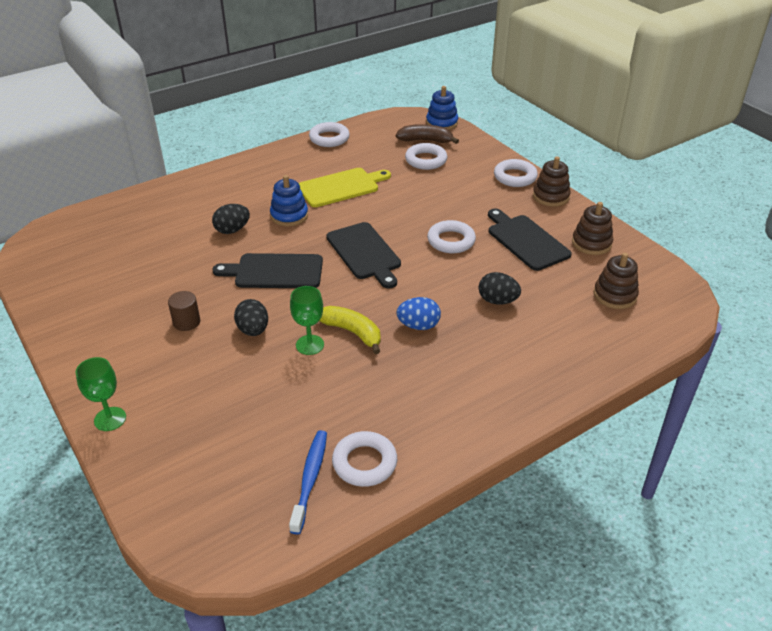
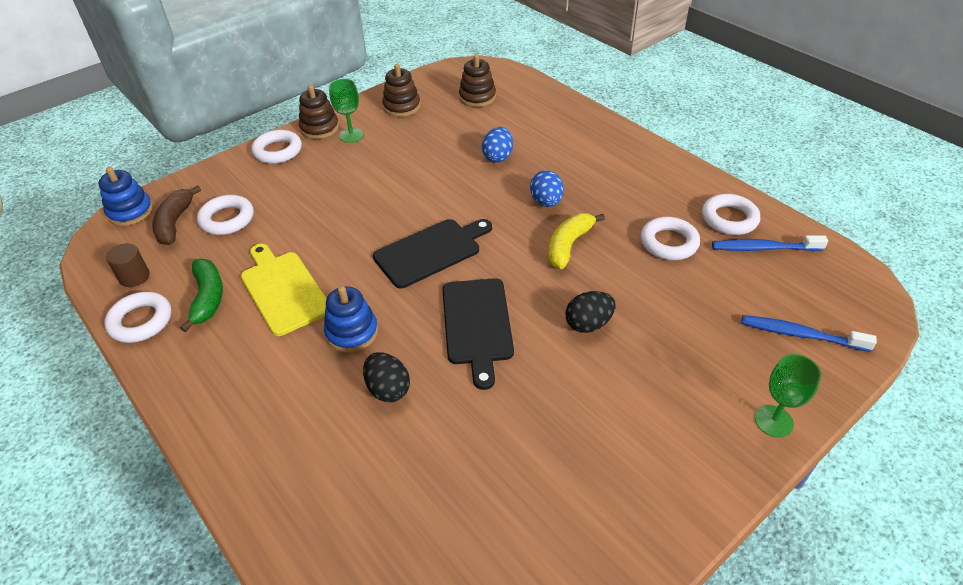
camera: 95 degrees left, 5 degrees up
(185, 469) = (801, 335): none -> blue toothbrush
(186, 322) = (592, 391): brown cylinder -> brown cylinder (134, 277)
(310, 345) = (597, 274): green goblet -> green goblet (351, 135)
(342, 159) = (208, 298): none -> green banana
(451, 241) = (403, 189): white ring -> white ring (668, 243)
(497, 301) = (498, 157): black egg -> blue egg
(526, 241) = (400, 142): black cutting board -> none

